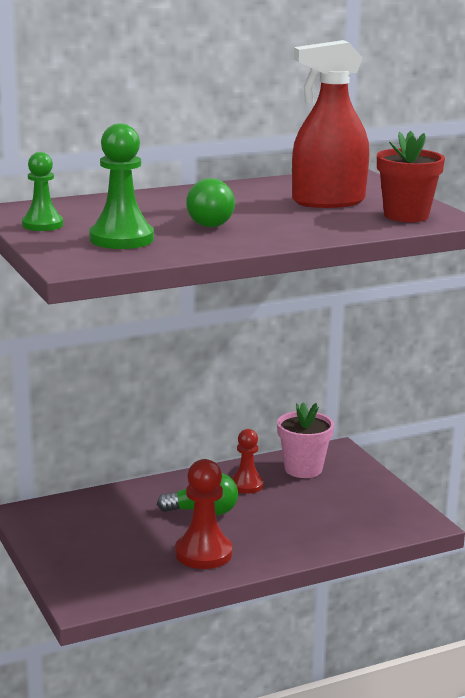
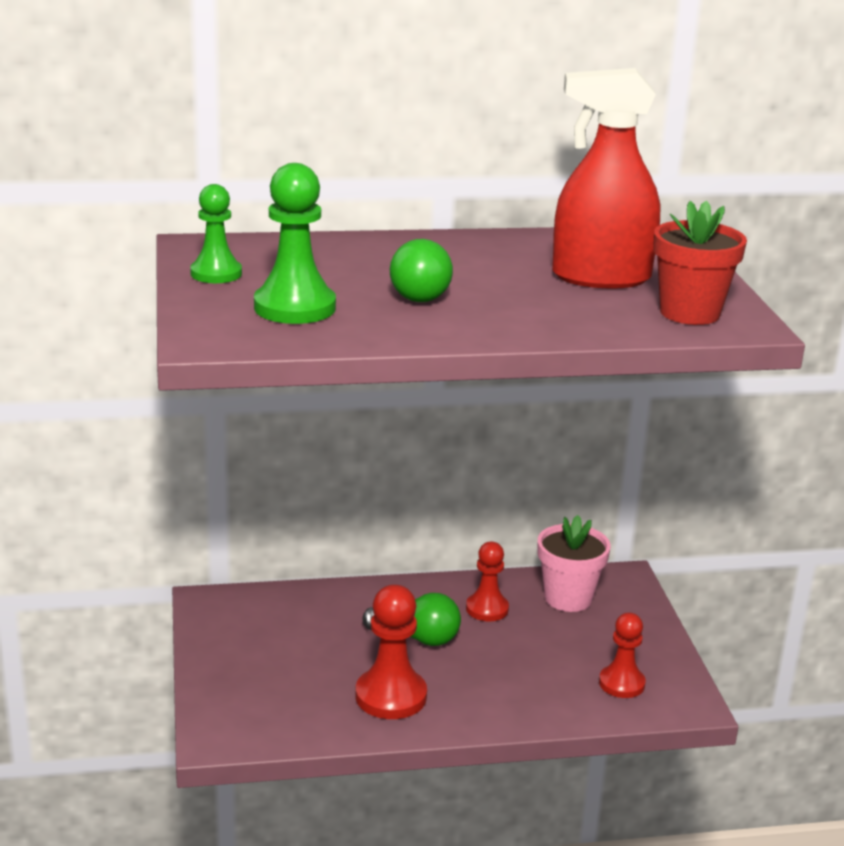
camera: 15 degrees right, 5 degrees up
(370, 518) = (621, 683): none -> red pawn

